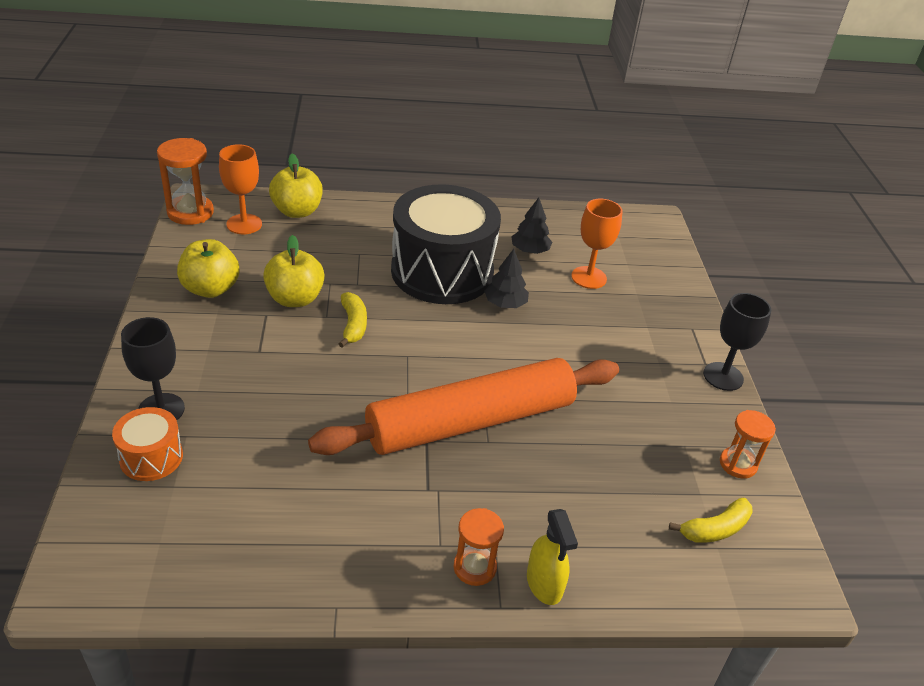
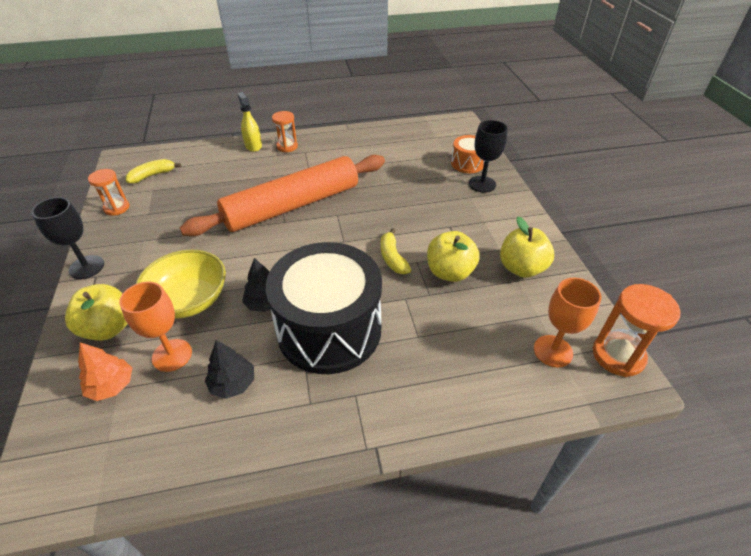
camera: 175 degrees right, 5 degrees up
(297, 211) = (513, 386): yellow apple -> yellow apple (109, 328)
(587, 320) = (189, 300): none -> yellow bowl
(633, 266) = (112, 385): none -> orange tree

